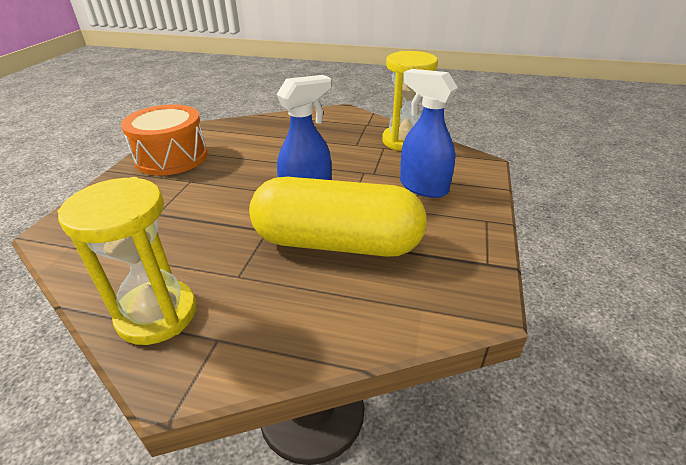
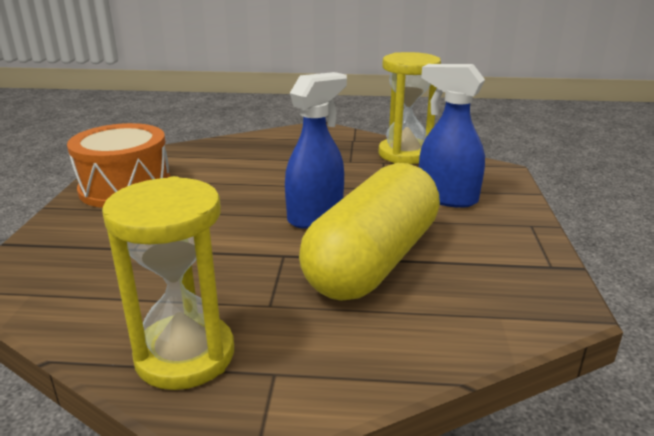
camera: 10 degrees left, 10 degrees down
(337, 243) = (373, 261): yellow capsule -> yellow capsule turned 60 degrees counterclockwise

